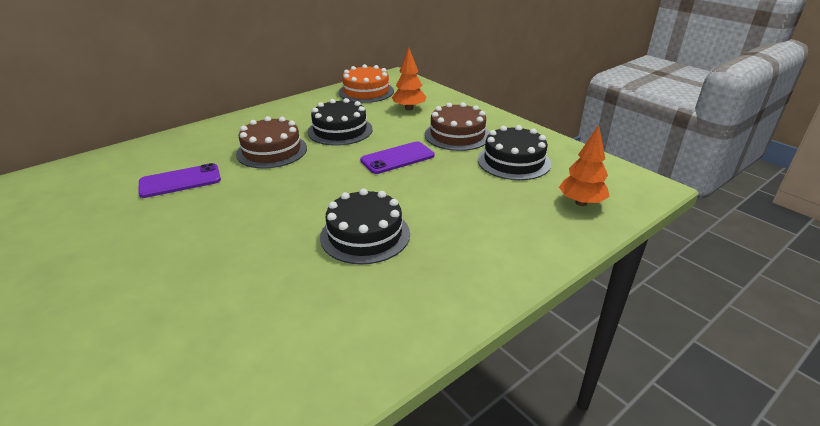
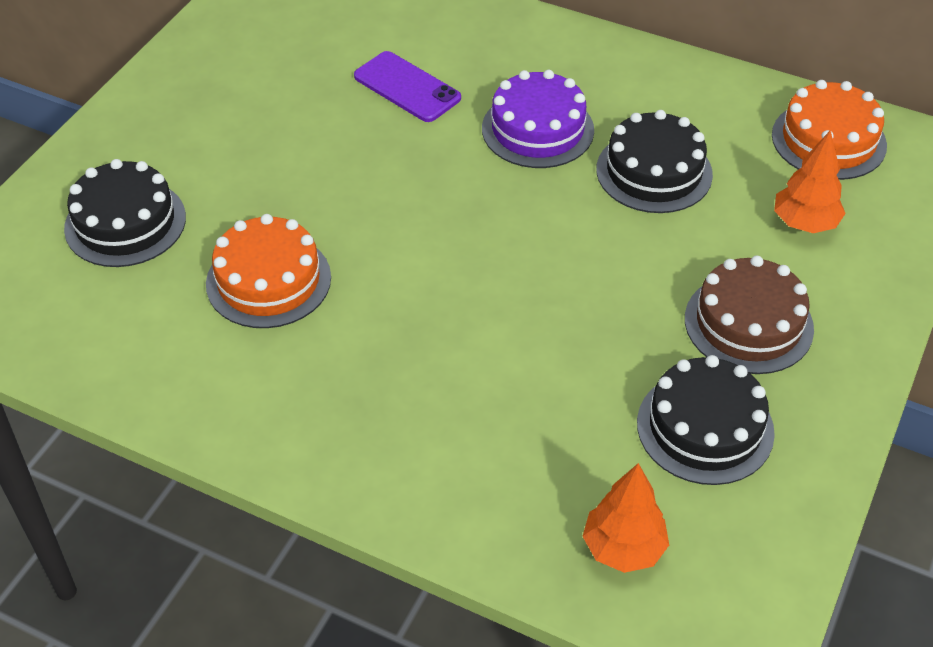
camera: 65 degrees right, 15 degrees up
(272, 151) = (537, 129): brown cake -> purple cake
(281, 282) = (268, 280): none -> orange cake
(365, 235) = (393, 317): black cake -> black cake (125, 223)
(397, 158) = (612, 275): purple phone -> none

